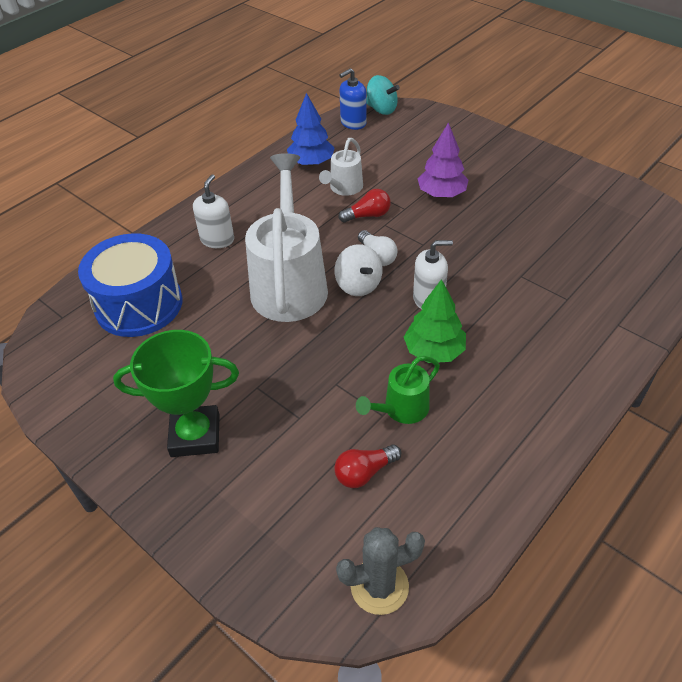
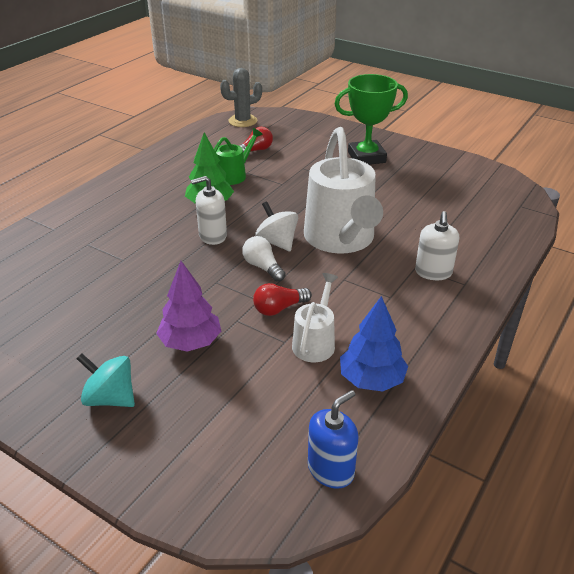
camera: 170 degrees right, 10 degrees down
(139, 304) = (464, 217): blue drum -> none
(381, 109) = (286, 512): turquoise spinning top -> turquoise spinning top (110, 398)

